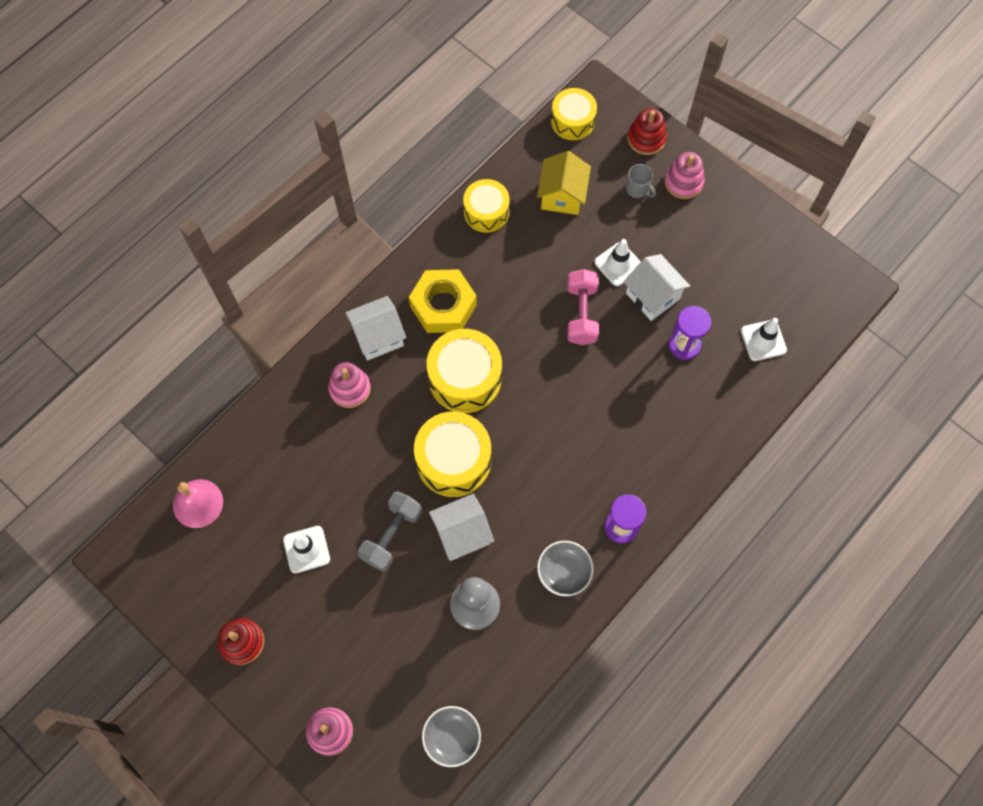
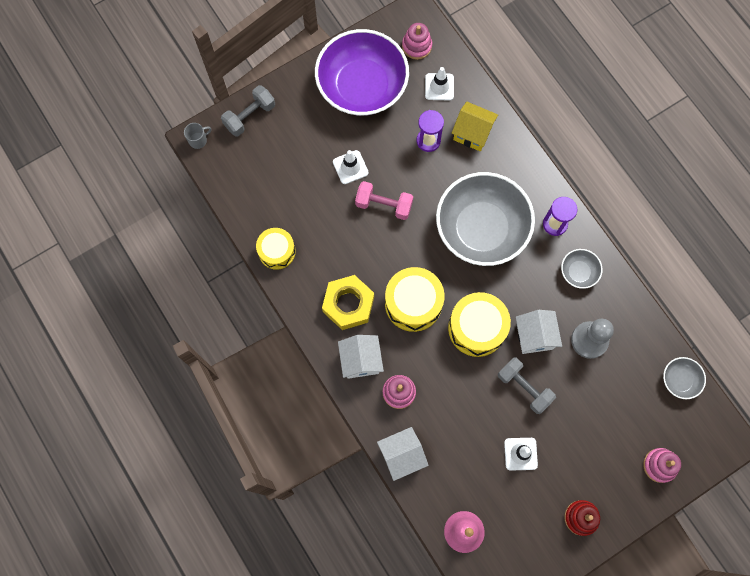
camera: 75 degrees left, 5 degrees up
(562, 196) = (280, 191): yellow house -> yellow house (472, 133)
(572, 121) = (216, 165): yellow drum -> none
(586, 436) = (481, 228): none -> grey bowl
(638, 189) = (291, 135): grey mug -> grey mug (198, 140)
(646, 139) = (250, 116): red stacking toy -> grey dumbbell
(653, 296) = (383, 151): white house -> white house (401, 455)
(683, 182) = (295, 101): pink stacking toy -> pink stacking toy (417, 46)
(730, 250) = (362, 86): none -> purple bowl

